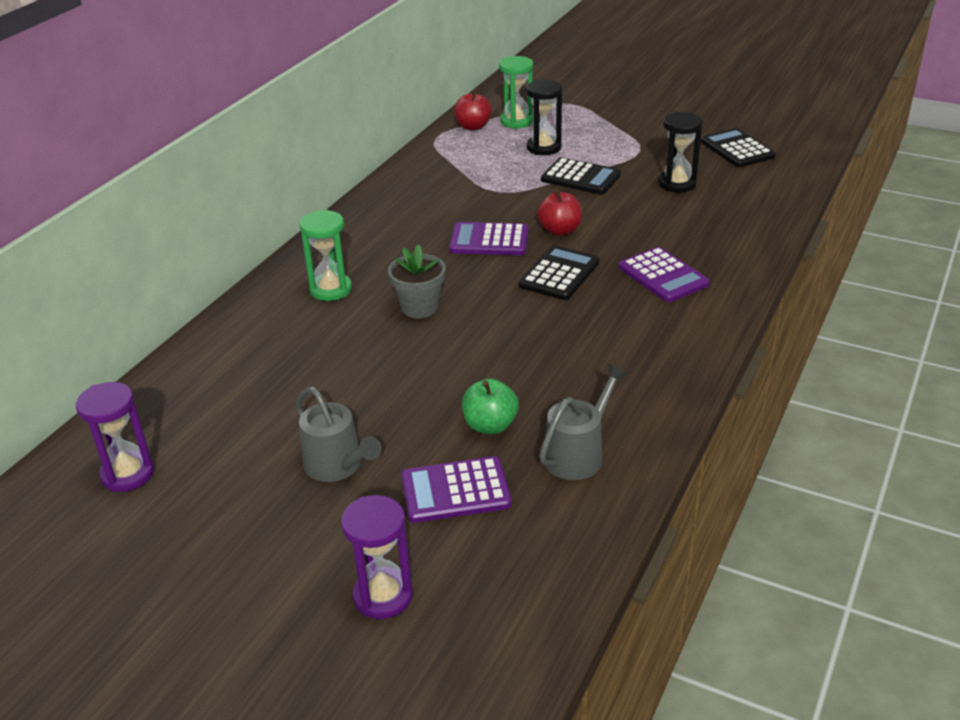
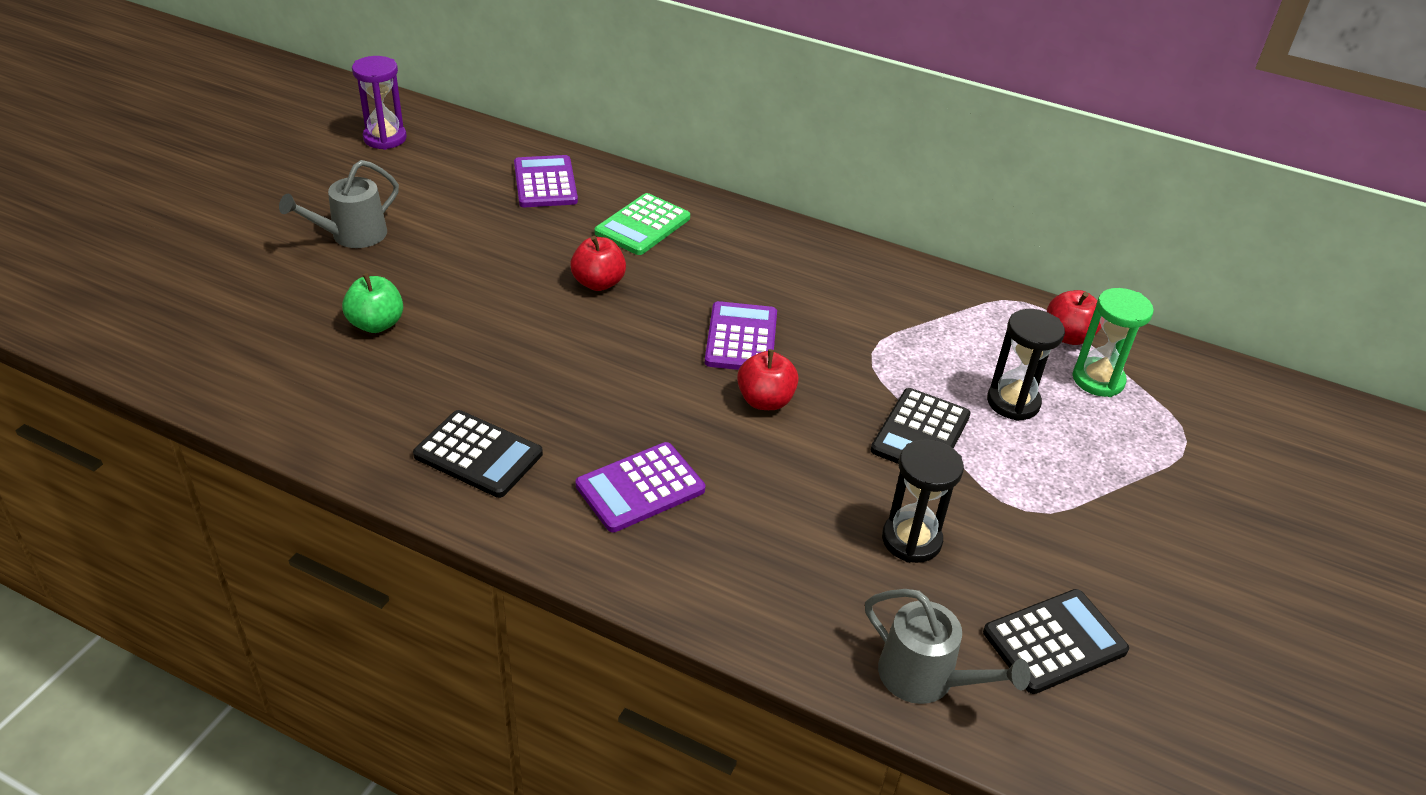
camera: 85 degrees right, 5 degrees up
(331, 289) = (643, 225): green hourglass -> green calculator
(383, 596) = (182, 260): purple hourglass -> none
(419, 307) = (598, 283): grey flower pot -> red apple
(455, 491) = (289, 300): purple calculator -> purple calculator (545, 183)
(559, 274) = (655, 392): black calculator -> black calculator (478, 454)
(578, 454) = (308, 379): grey watering can -> grey watering can (925, 678)

